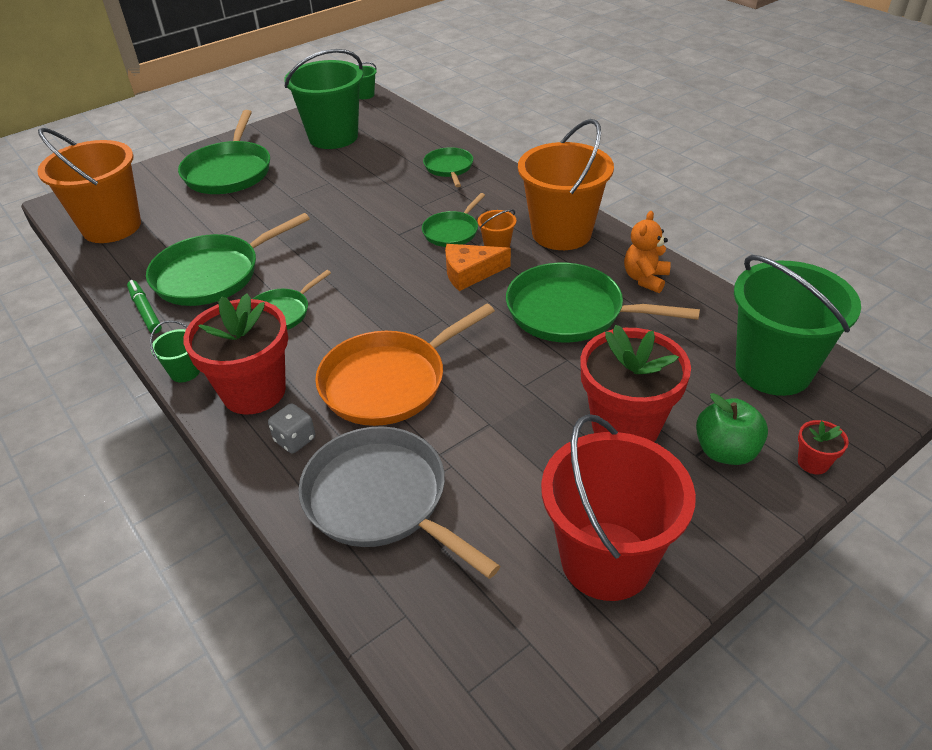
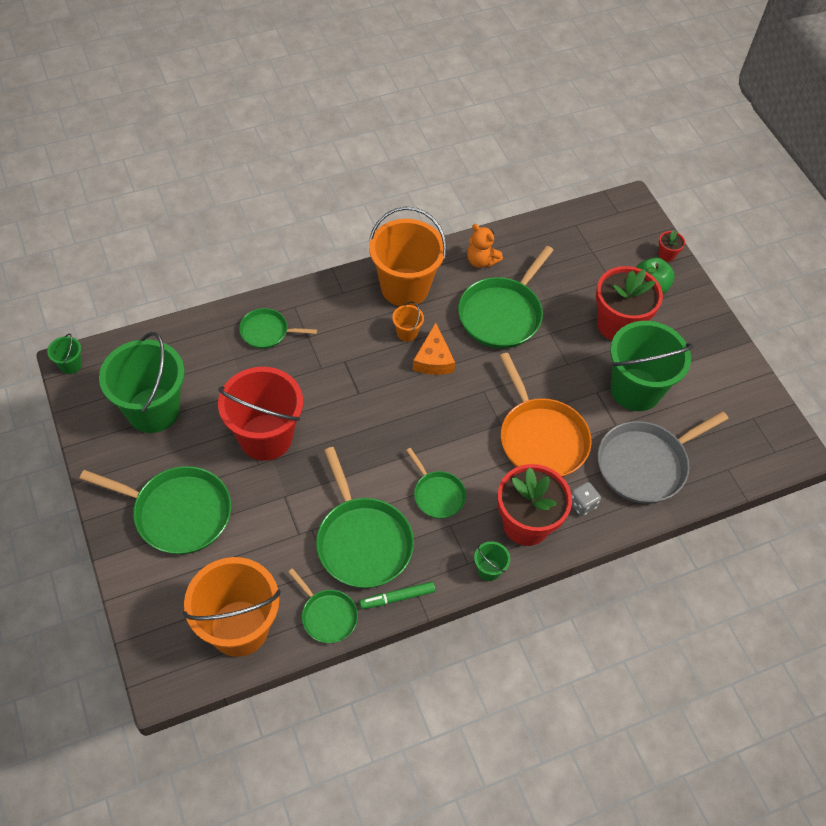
camera: 80 degrees left, 15 degrees up
(452, 231) = (371, 356): green pan -> green pan (327, 616)
(606, 560) = (711, 369): red bucket -> red bucket (266, 437)
(773, 369) = (591, 237): green bucket -> green bucket (635, 389)

